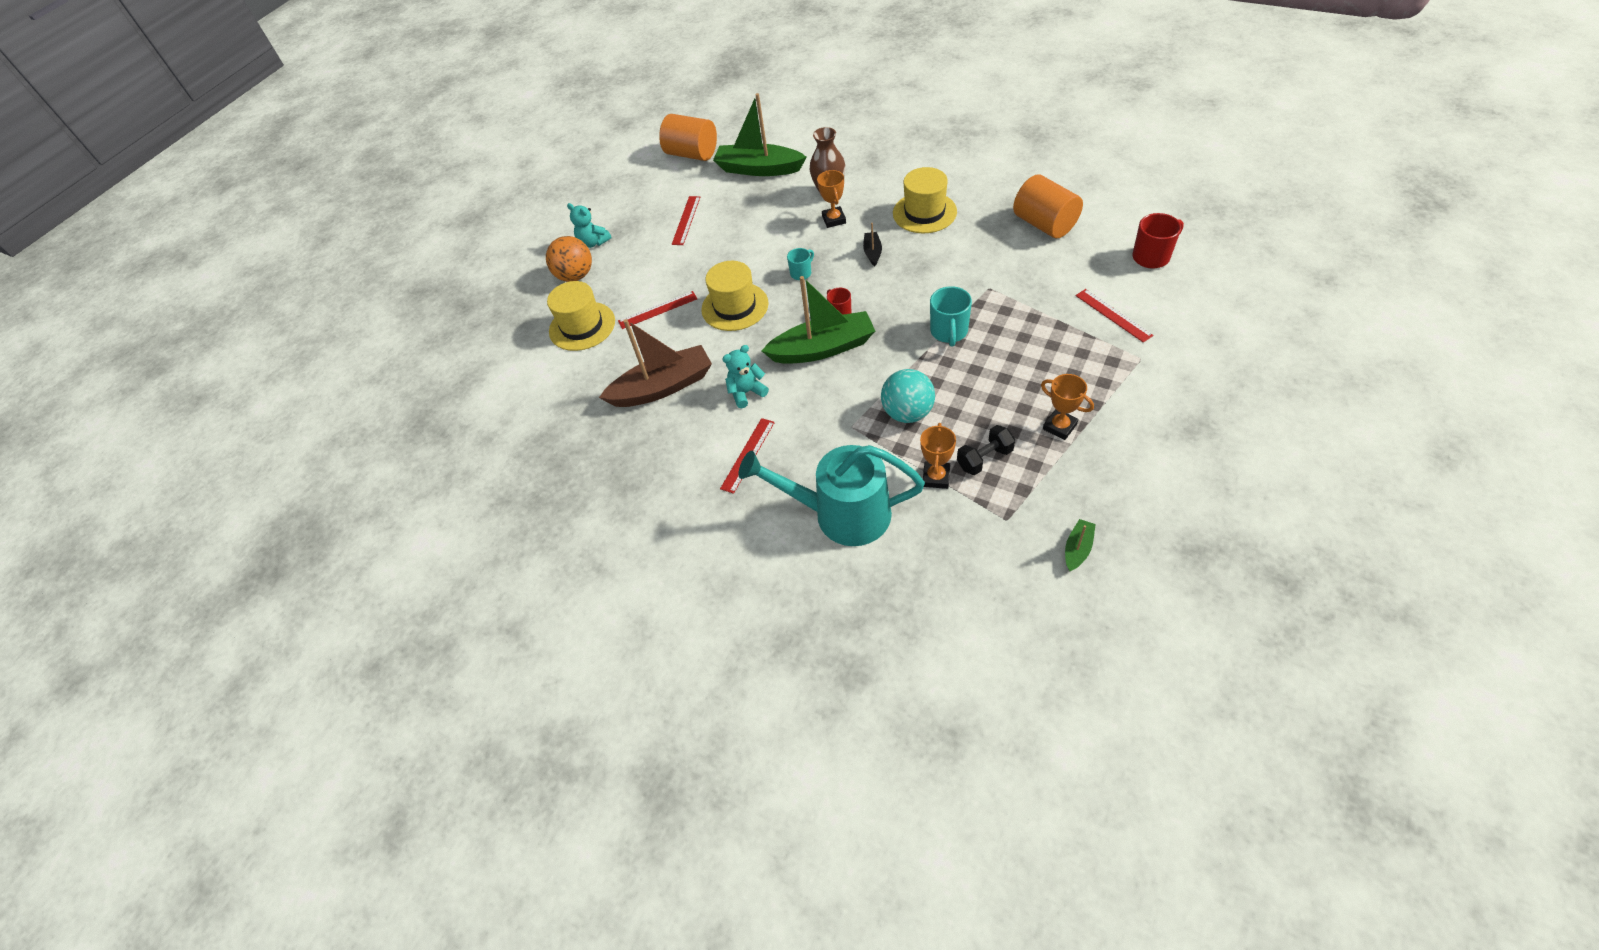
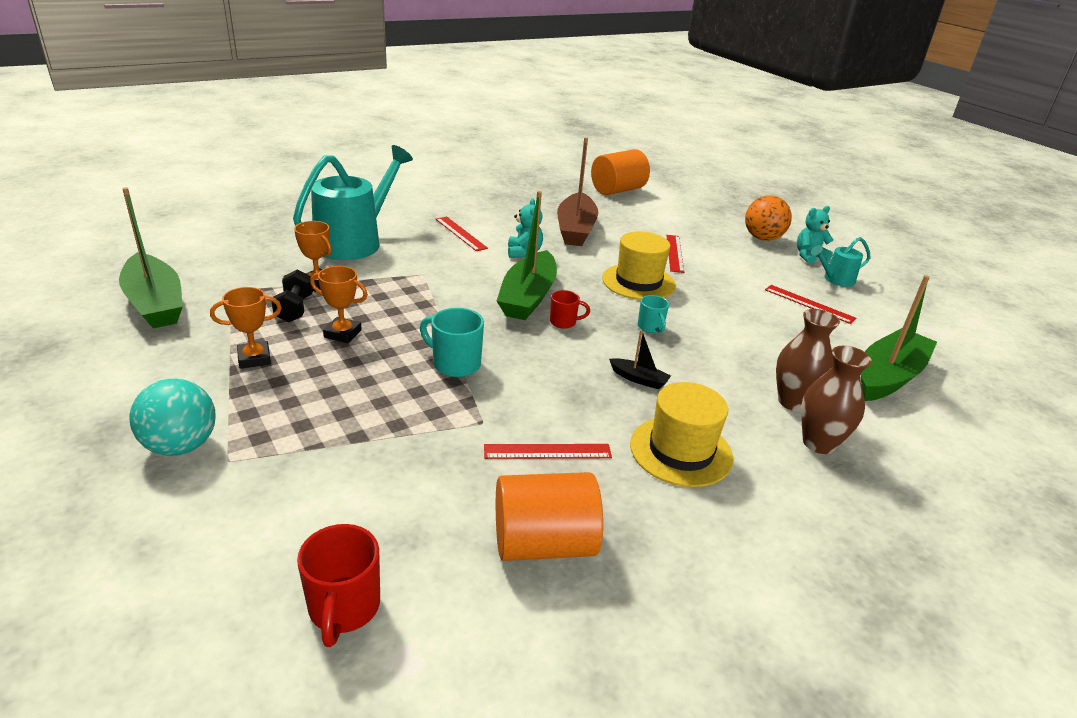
camera: 110 degrees right, 20 degrees down
(582, 326) = (688, 224): yellow hat -> none
(628, 220) = (835, 279): none -> turquoise watering can
(692, 154) = (955, 348): orange cylinder -> orange cylinder (617, 190)
(834, 219) = (729, 382): orange trophy -> orange trophy (342, 334)
(861, 174) = (818, 443): none -> brown vase
(907, 413) = (396, 300): turquoise ball -> turquoise ball (181, 446)
(1077, 549) = (155, 303): green boat -> green boat, size x2.23
(1113, 315) = (311, 486): red ruler -> red ruler (547, 451)

